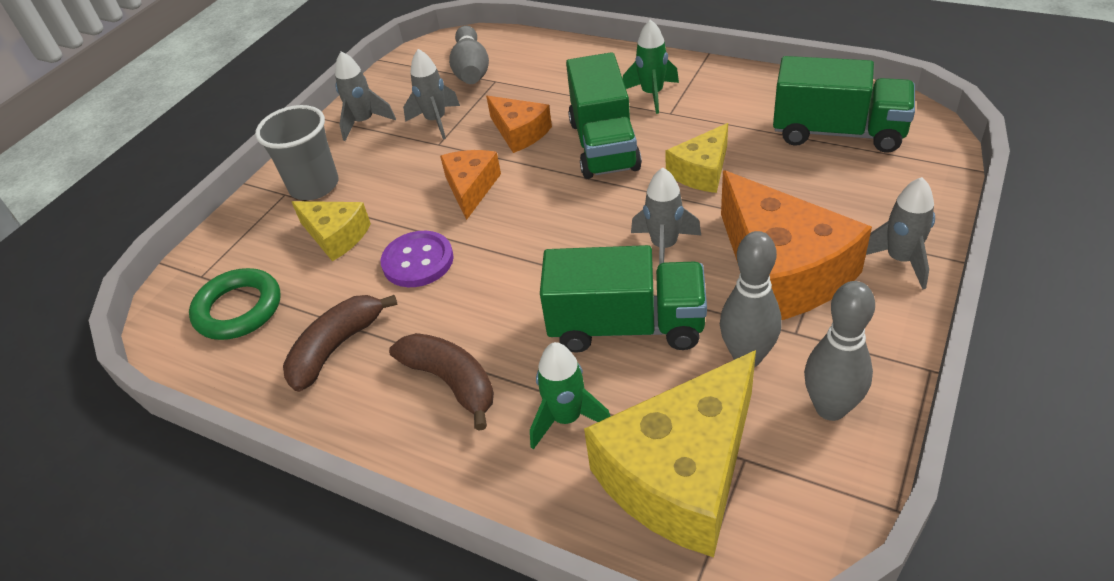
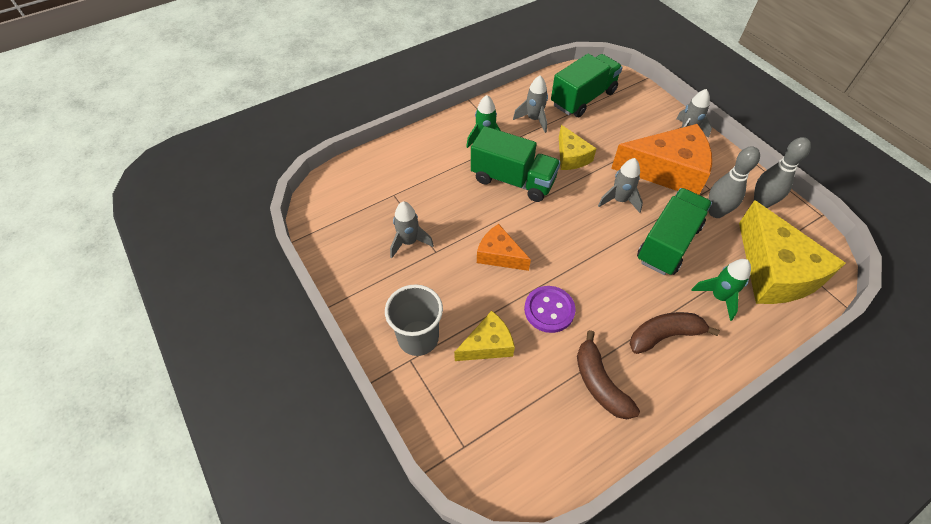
camera: 65 degrees left, 10 degrees up
(238, 309) = (521, 430): green ring -> none
(364, 122) = (368, 281): grey rocket -> grey rocket (534, 119)
(471, 69) = (367, 200): grey bowling pin -> none
(519, 132) = (464, 208): orange cheese -> none

